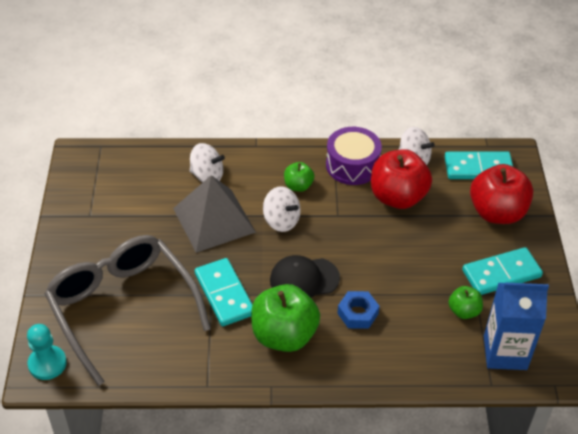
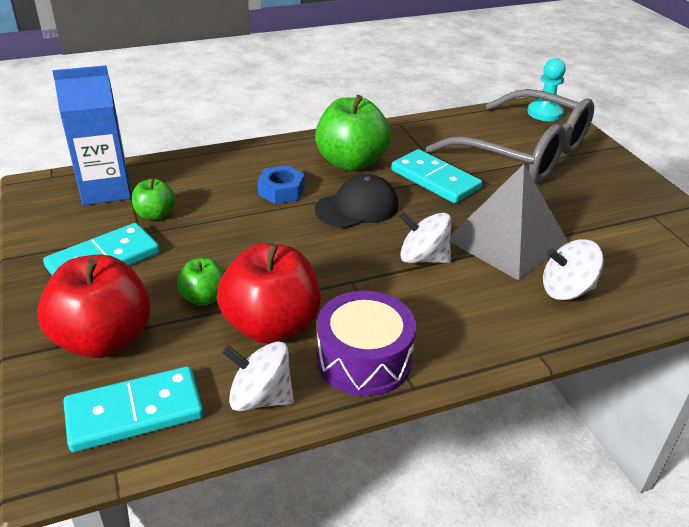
camera: 160 degrees right, 10 degrees down
(298, 186) = (430, 307): green apple -> green apple (204, 297)

